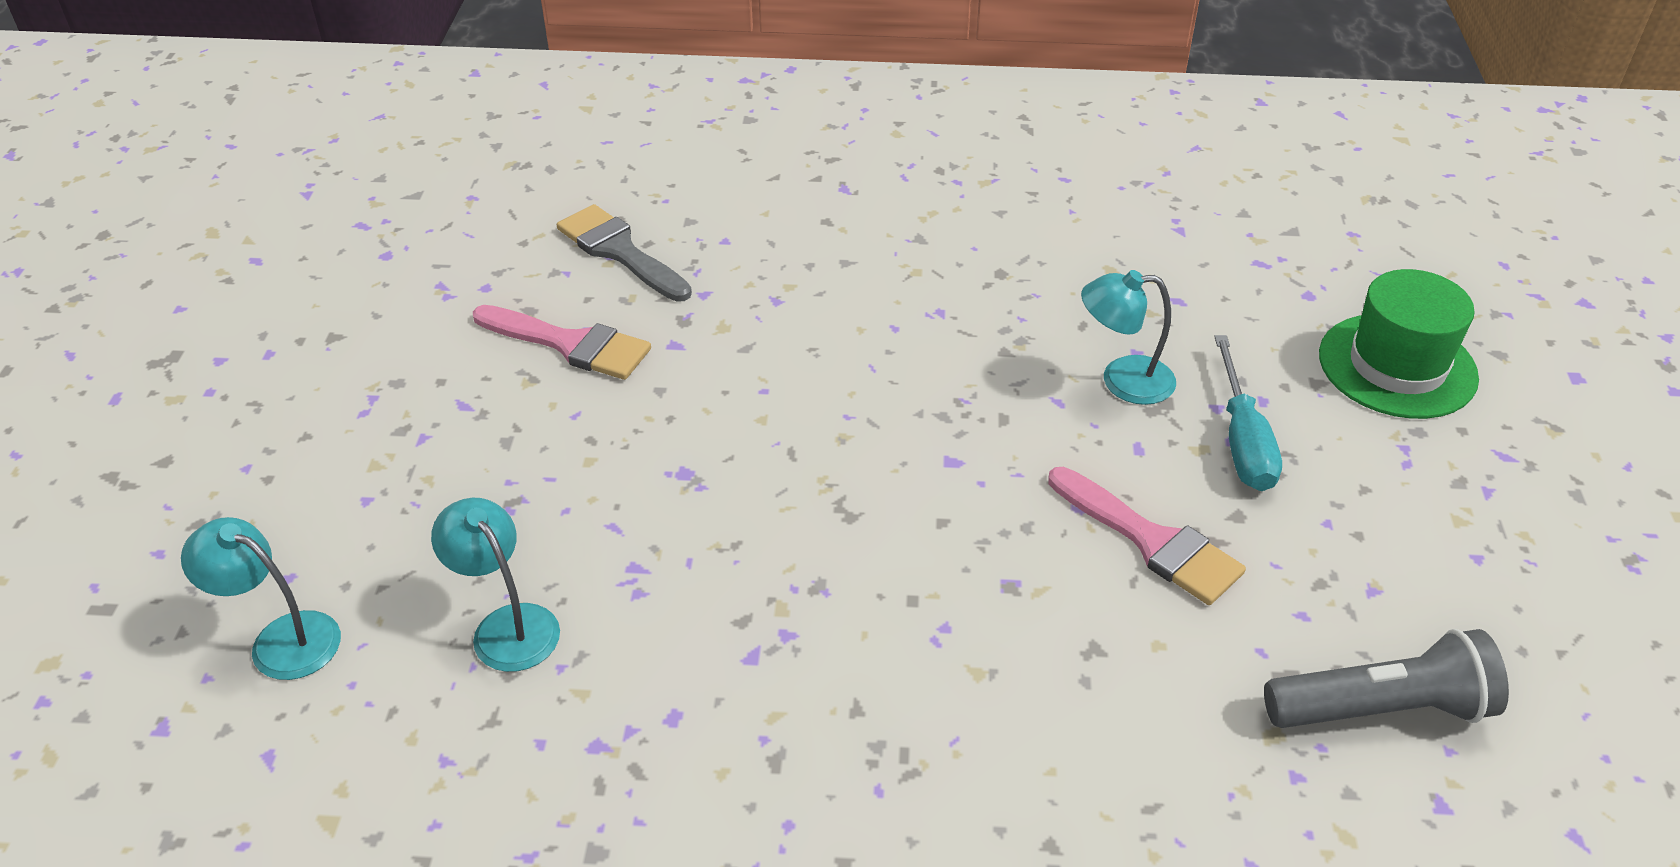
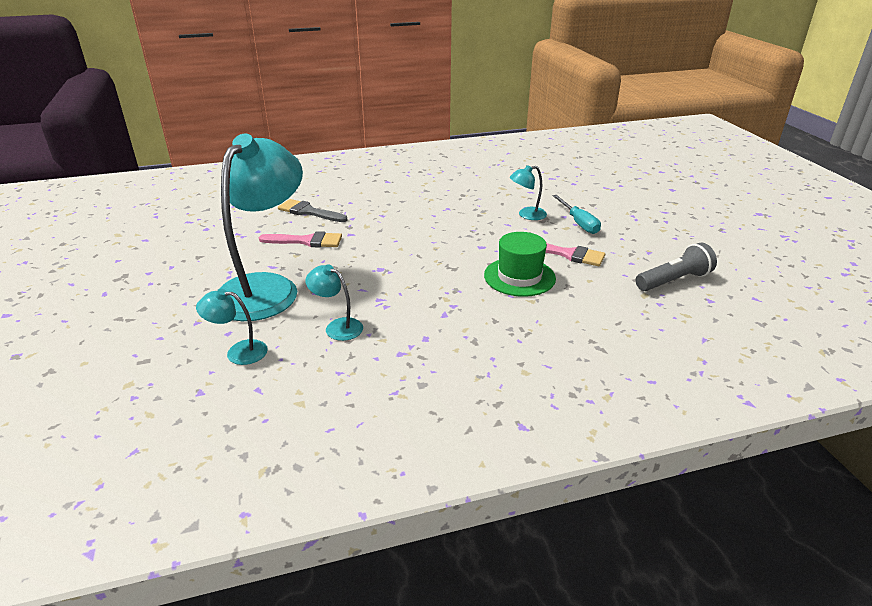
camera: 20 degrees left, 10 degrees down
(420, 466) = (266, 288): none -> turquoise lamp
(1397, 366) = (615, 196): green hat -> green hat (519, 277)

